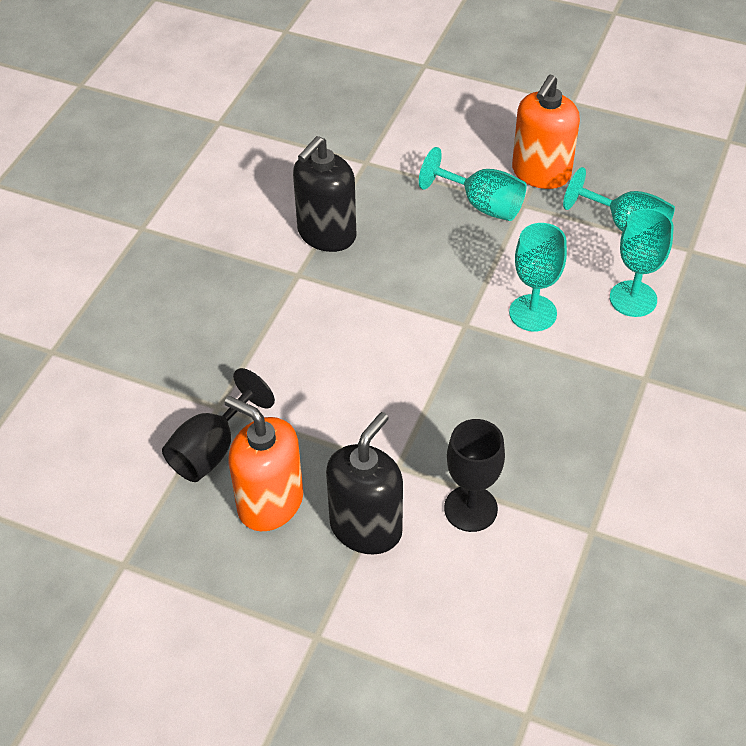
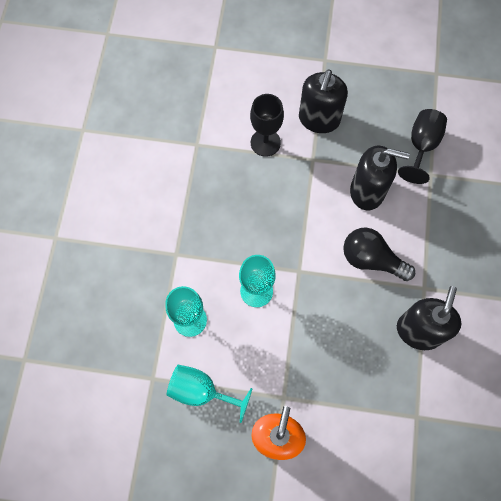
camera: 165 degrees right, 20 degrees up
(270, 503) = (375, 122): orange soap dispenser -> none
(327, 403) = (367, 191): none -> black soap dispenser
(357, 318) = (371, 259): none -> black light bulb
(482, 205) = (314, 389): turquoise goblet -> none

